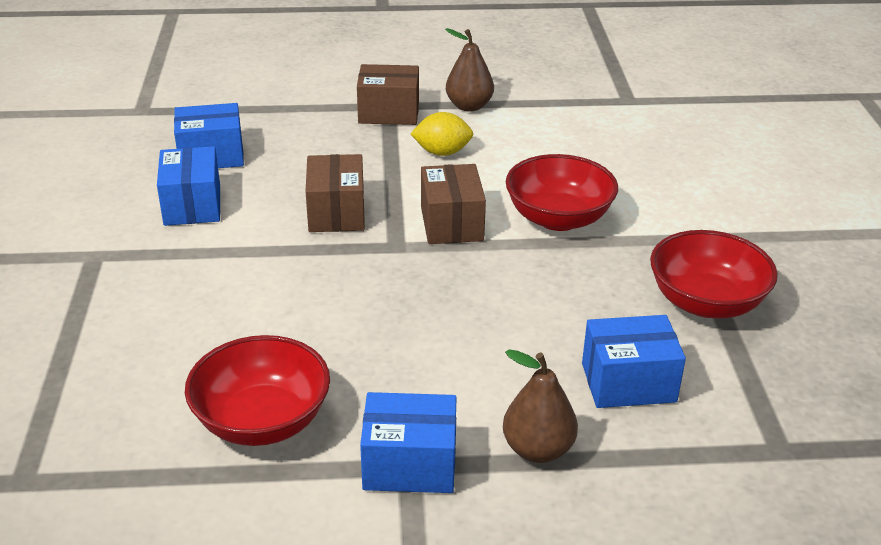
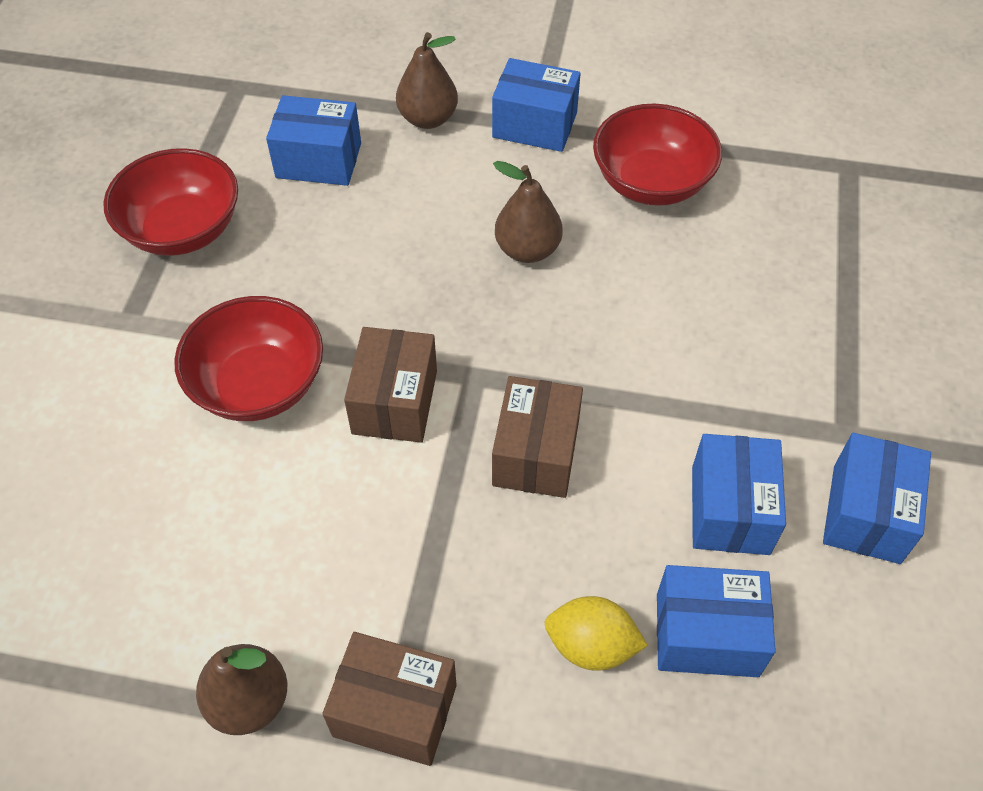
camera: 165 degrees left, 20 degrees up
(92, 216) = (866, 513): none -> blue box
(380, 336) = (527, 250): none -> brown pear
(442, 152) = (348, 565): yellow lemon -> yellow lemon (591, 646)

